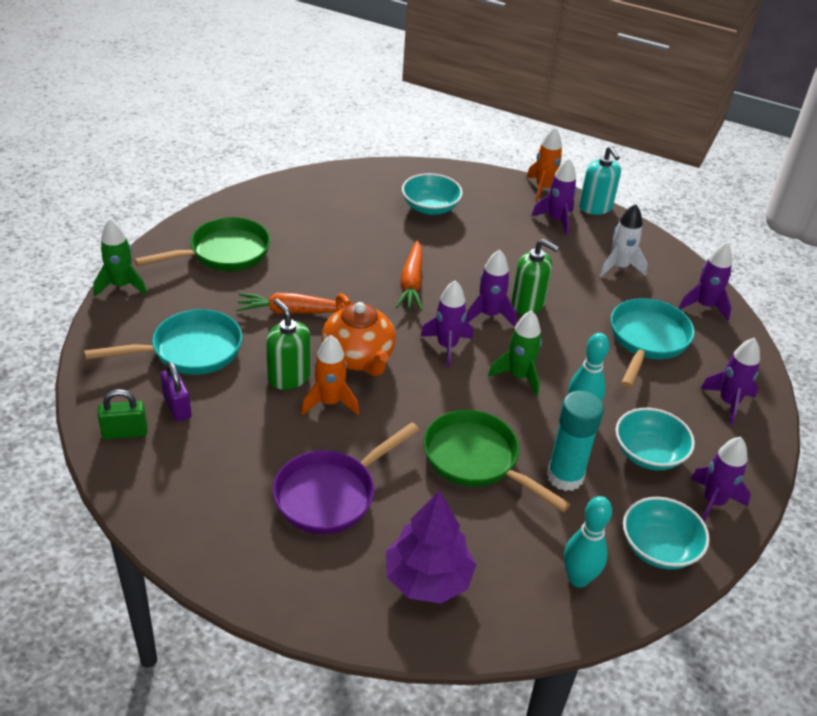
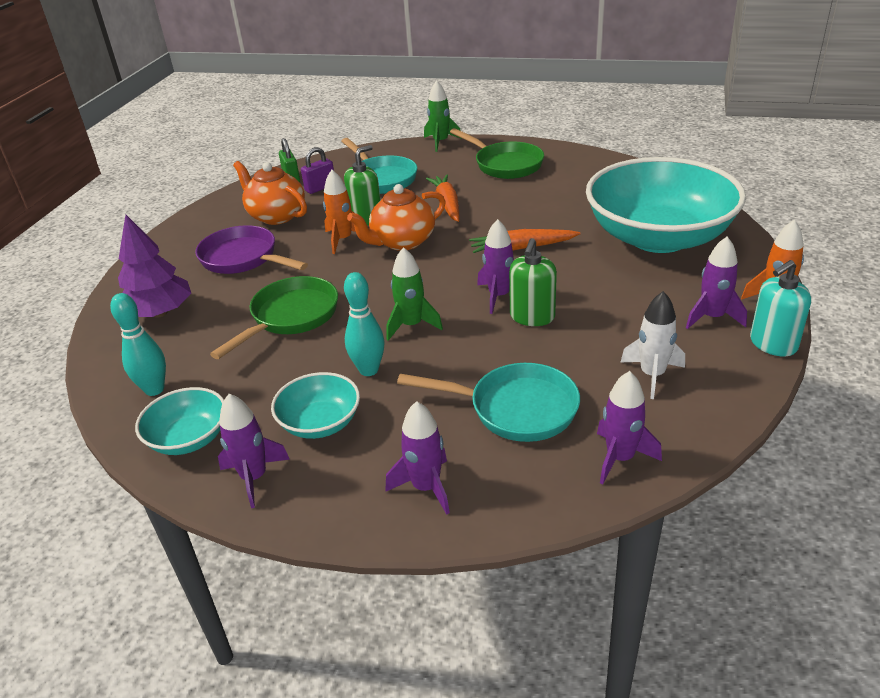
camera: 85 degrees right, 5 degrees down
(232, 456) = (276, 216): none -> orange teapot
(430, 207) = (658, 237): turquoise bowl -> turquoise bowl, size x2.23
(447, 346) = (437, 280): purple rocket -> none
(565, 476) = (278, 369): turquoise glue stick -> none

